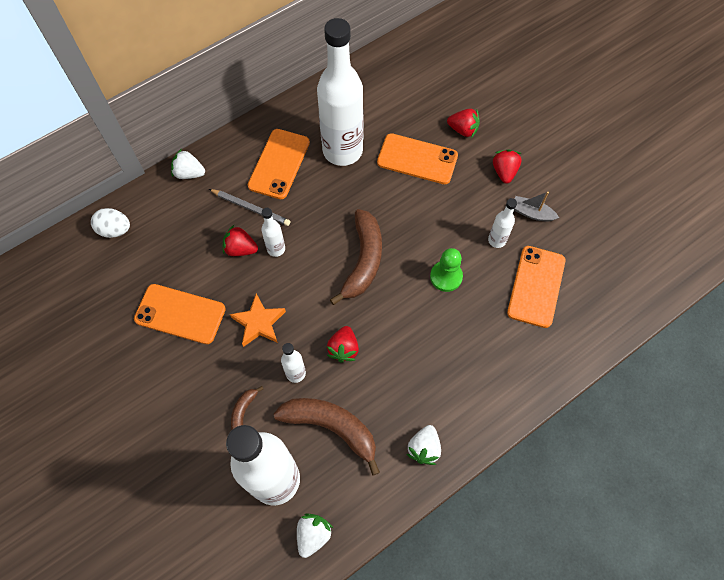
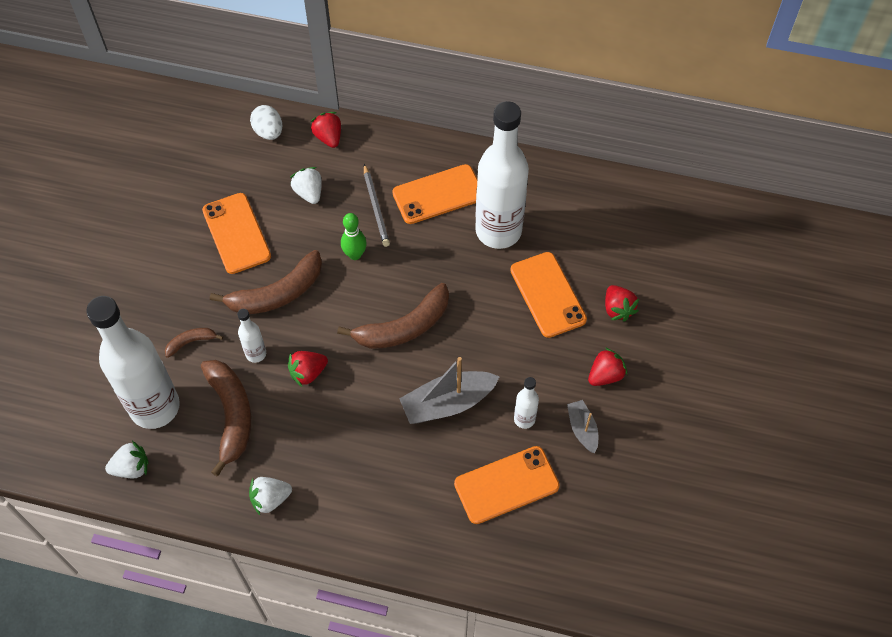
camera: 50 degrees right, 5 degrees down
(189, 173) = (366, 139): white strawberry -> white strawberry (309, 193)
(240, 249) = (331, 229): red strawberry -> red strawberry (328, 137)
(259, 323) = (277, 293): orange star -> brown banana
(276, 249) = (355, 254): white bottle -> green bowling pin
(446, 277) = (448, 403): green pawn -> grey boat

